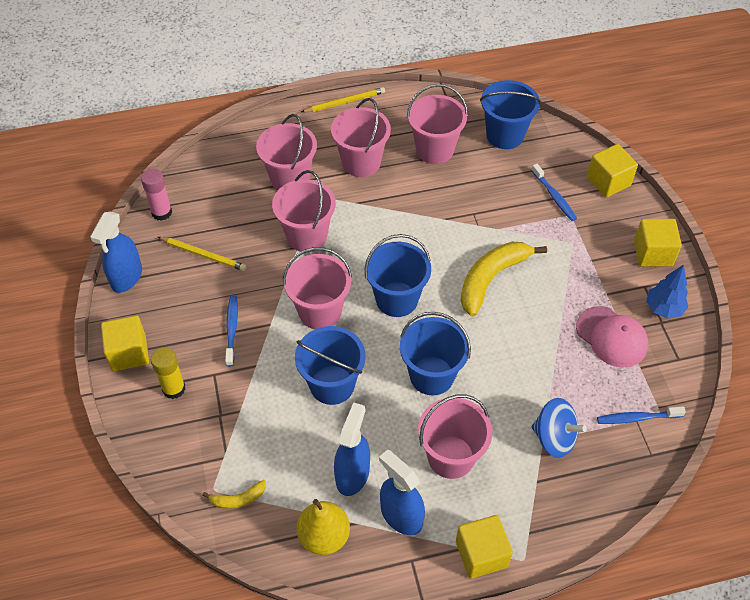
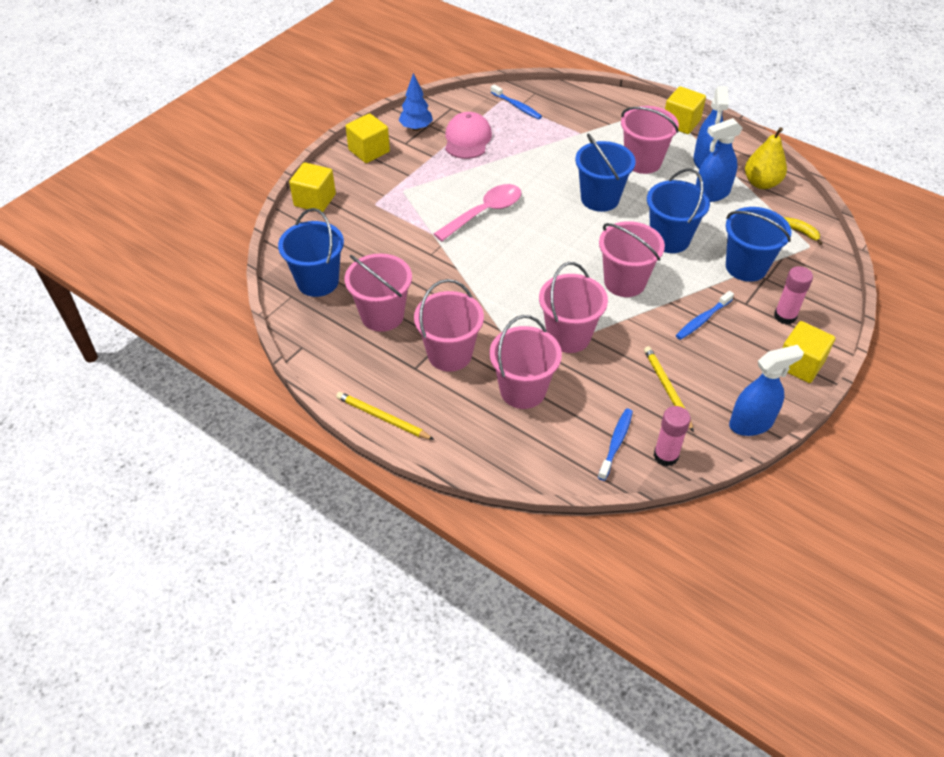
camera: 130 degrees left, 5 degrees down
(174, 389) = (785, 316): yellow glue stick -> pink glue stick
(396, 299) = (562, 249): blue bucket -> blue bucket (746, 267)
(491, 279) = (484, 213): yellow banana -> pink spoon
(554, 196) = (363, 220): blue toothbrush -> blue toothbrush (616, 443)
(554, 438) = (573, 130): blue spinning top -> none

